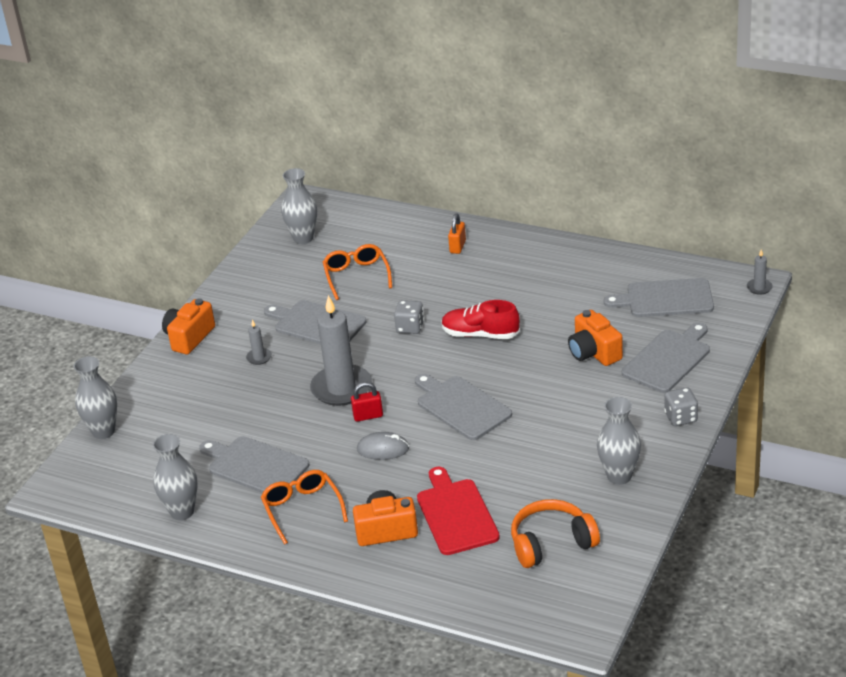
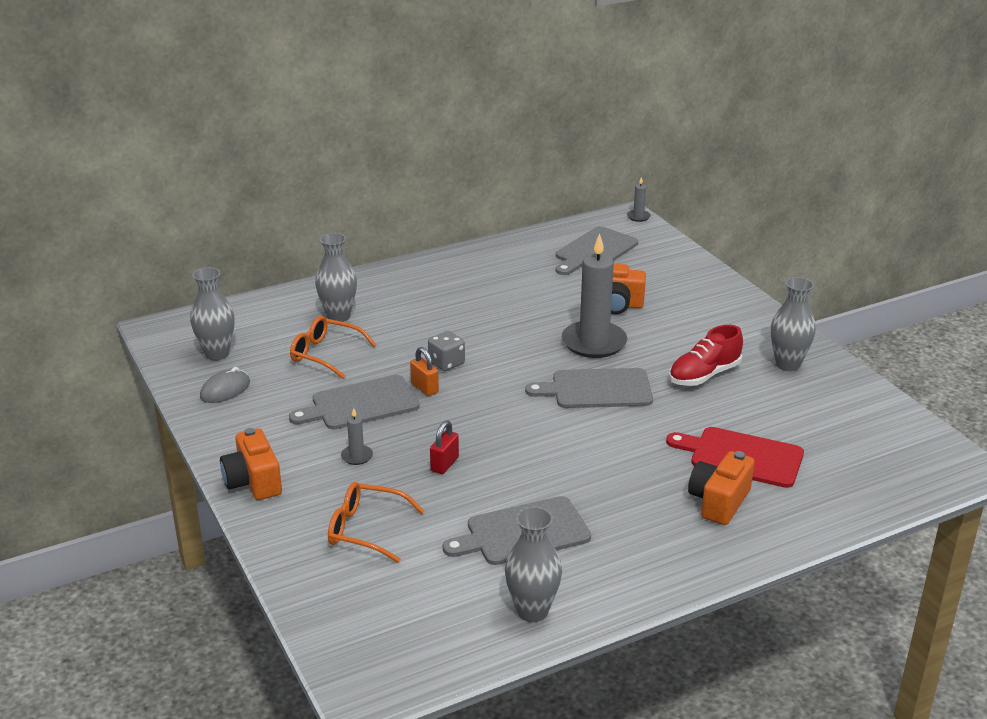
camera: 55 degrees left, 5 degrees down
(103, 431) = (318, 606): grey vase -> grey vase (338, 316)
(302, 509) = (628, 534): orange glasses -> orange glasses (366, 529)
(341, 388) = (478, 434): grey candle -> grey candle (594, 343)
(368, 416) = (540, 438): red padlock -> red padlock (444, 464)
(383, 449) = (600, 452): grey mouse -> grey mouse (225, 390)
(457, 247) = (373, 294): orange padlock -> orange padlock (424, 388)
(480, 334) = (512, 338): red shoe -> red shoe (704, 375)
(551, 543) = (836, 430): orange headphones -> none
(668, 359) = (670, 283): grey cutting board -> none
(681, 417) = (749, 310): grey dice -> none

